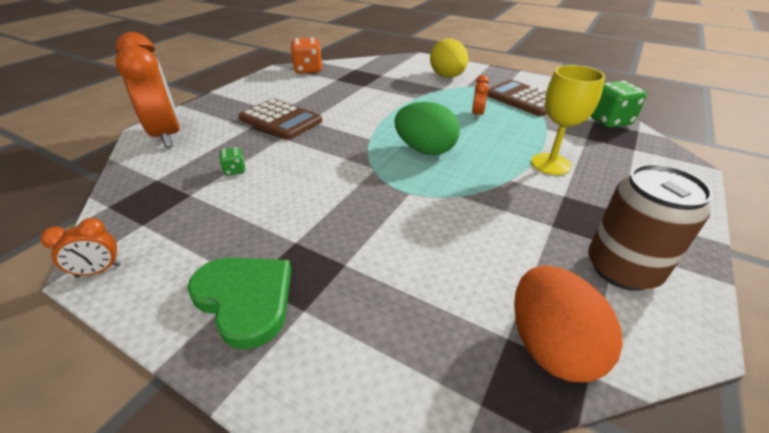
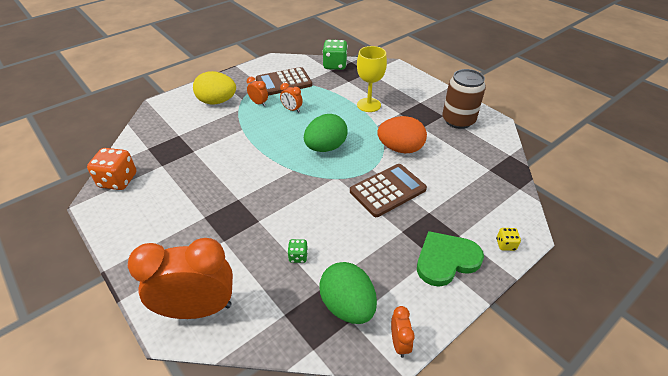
camera: 70 degrees left, 5 degrees up
(162, 218) = (347, 306): none -> green egg
(280, 120) = (224, 217): brown calculator -> brown calculator (387, 190)
(296, 386) = (505, 244): none -> yellow dice
(468, 95) = (259, 103): none -> orange clock
(550, 346) = (496, 159): orange egg -> orange egg (400, 149)

